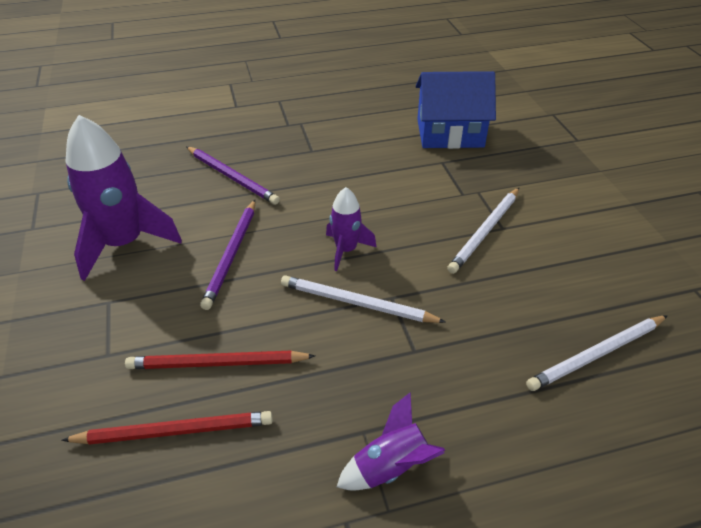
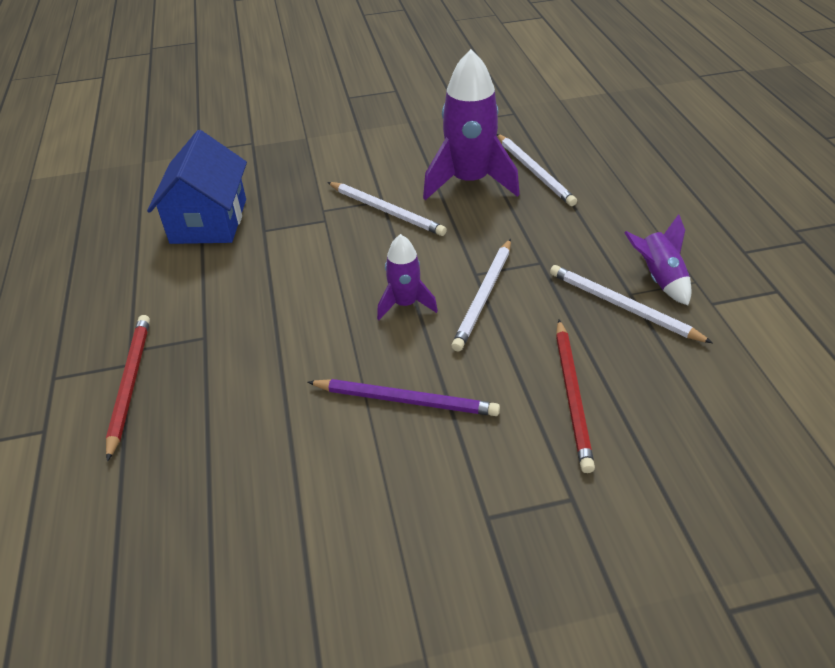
camera: 85 degrees left, 0 degrees up
(124, 243) = (373, 523): purple rocket -> purple rocket (470, 182)
(174, 431) = (659, 419): red pencil -> red pencil (129, 384)
(232, 177) = (242, 416): purple pencil -> none
(340, 421) = (623, 307): none -> white pencil

